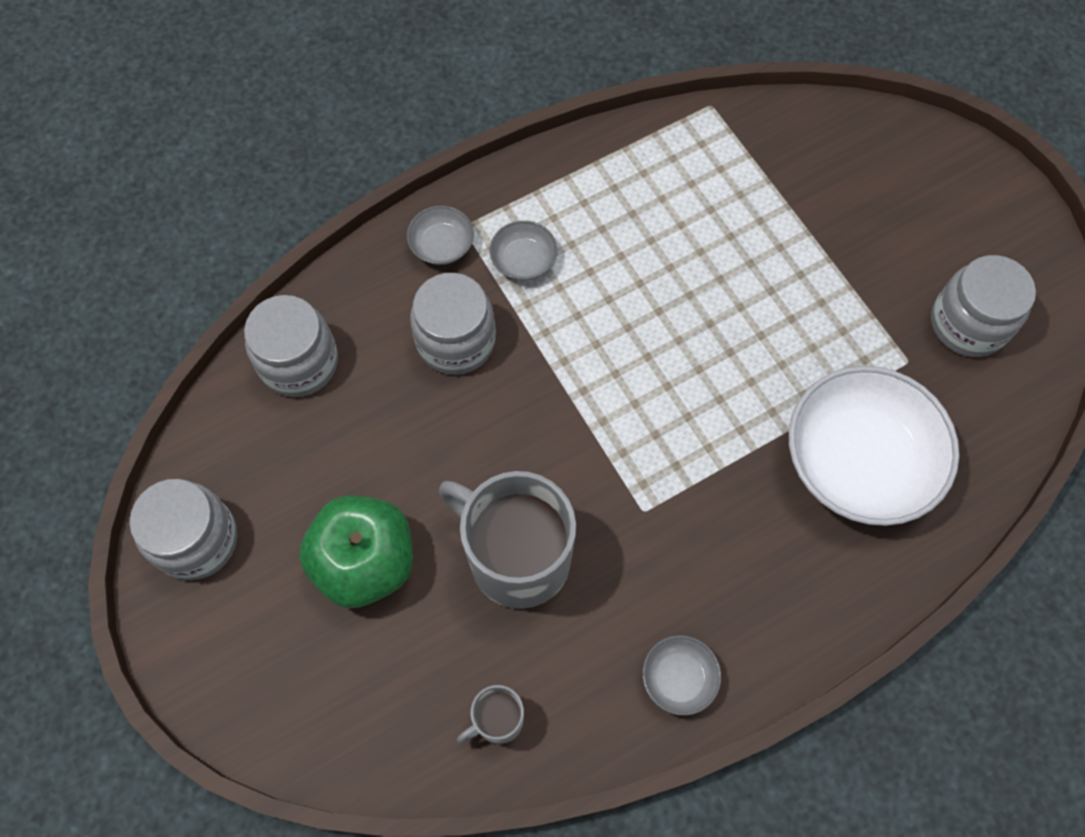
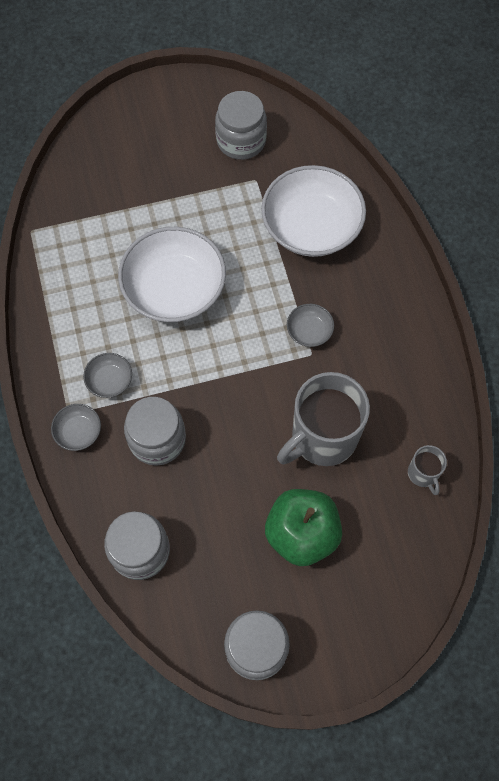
camera: 75 degrees left, 0 degrees up
(678, 678) = (419, 364): grey bowl -> grey bowl (309, 331)
(686, 301) = (174, 289): none -> white bowl

